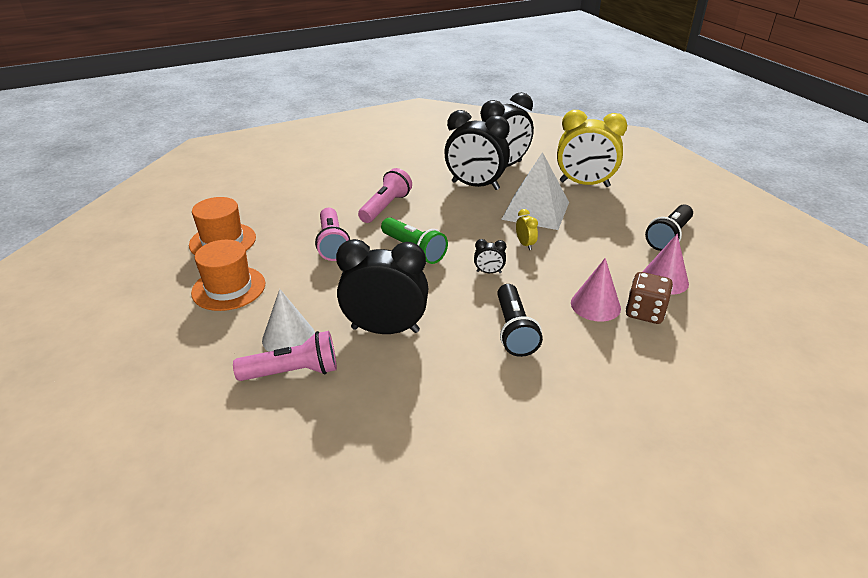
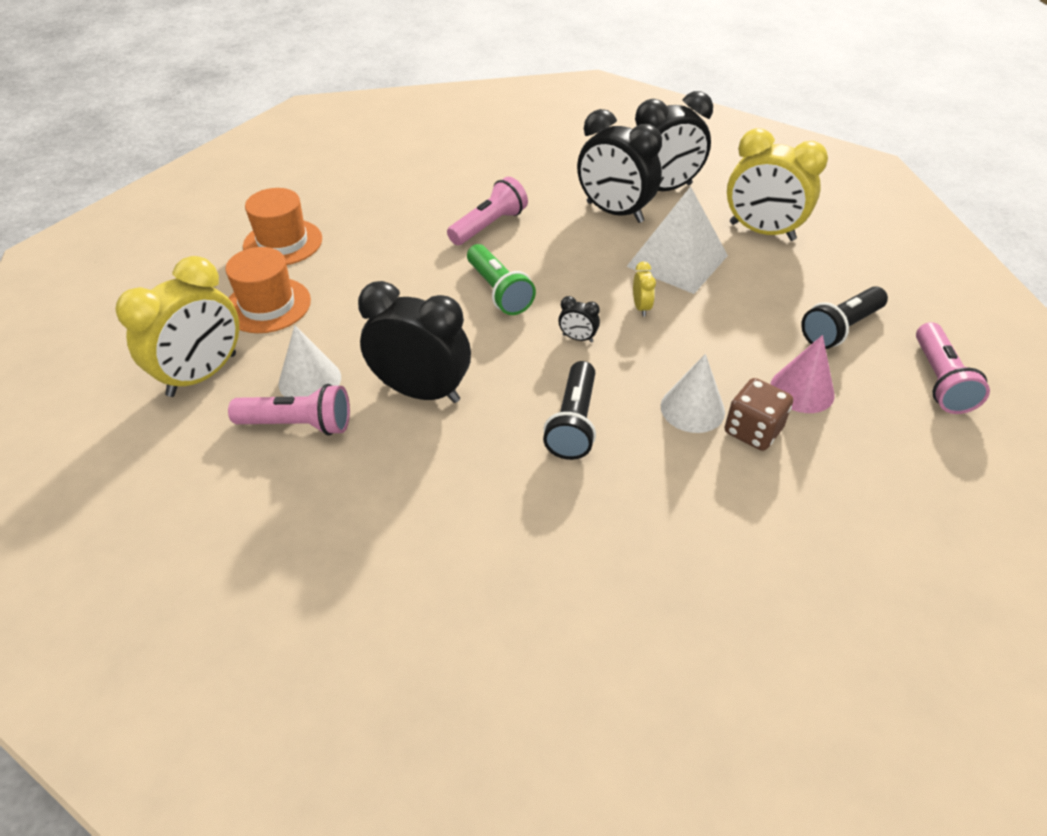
camera: 15 degrees right, 10 degrees up
(192, 349) = (202, 375): none -> yellow clock
(332, 243) = (405, 266): pink flashlight -> pink flashlight (939, 381)
(595, 305) = (692, 408): pink cone -> white cone

